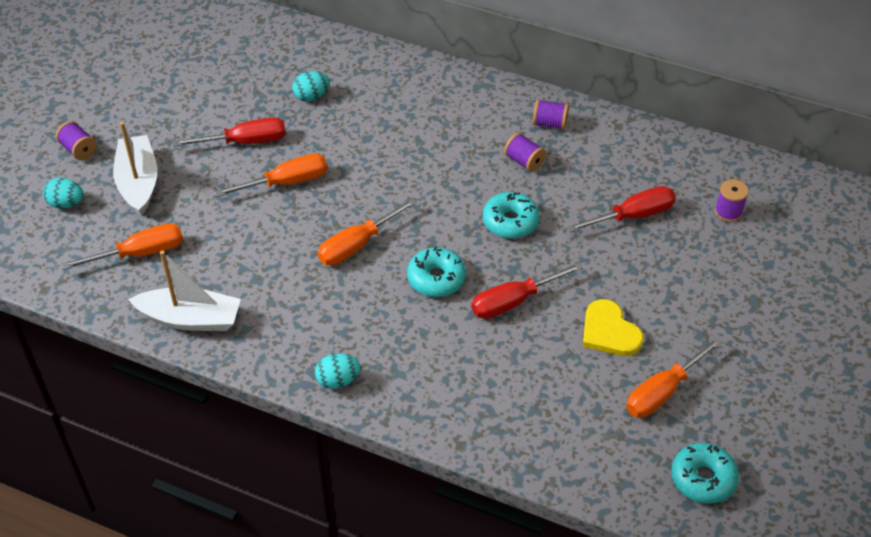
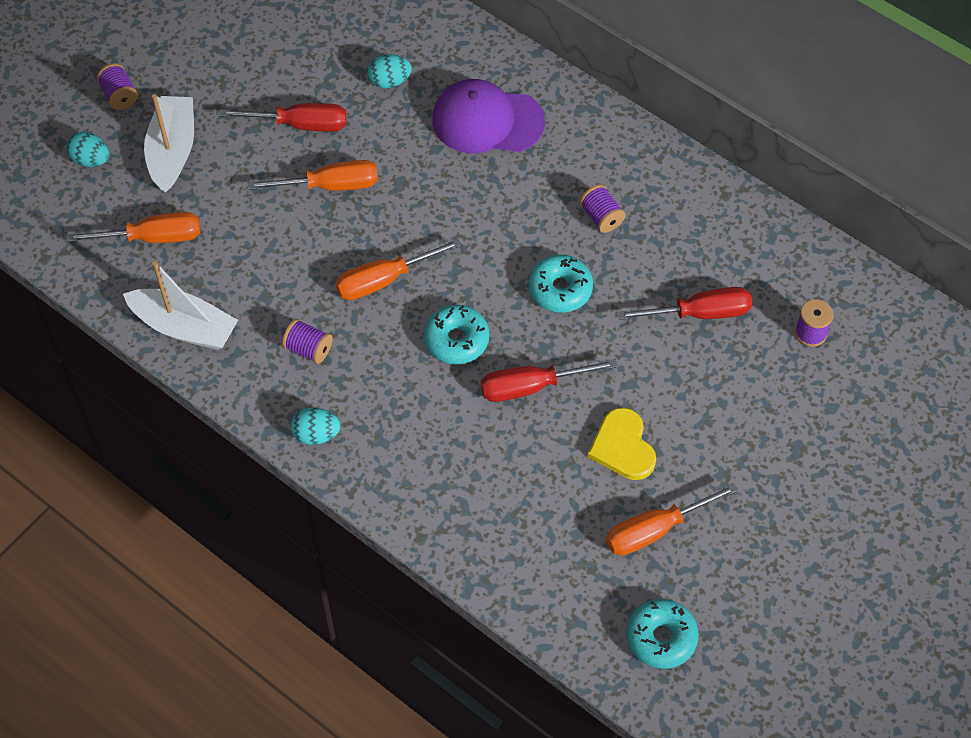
camera: 15 degrees right, 10 degrees up
(403, 109) = (487, 121): none -> purple cap
(550, 123) = (647, 175): purple spool -> purple spool (308, 349)

